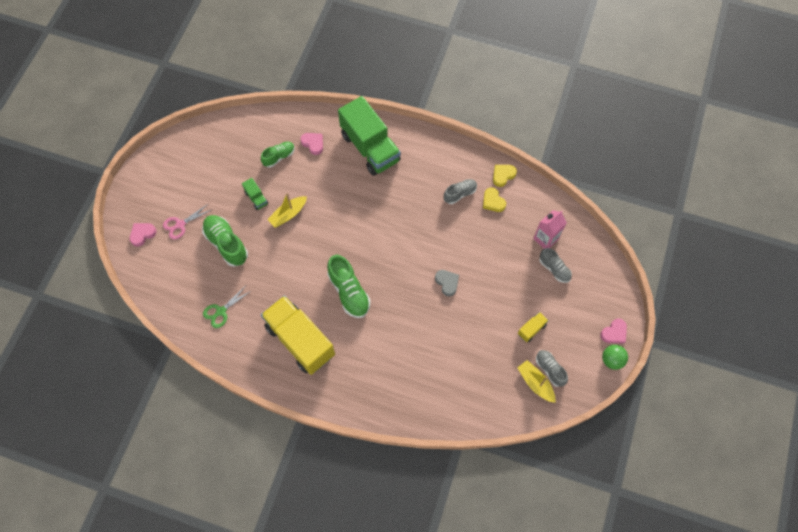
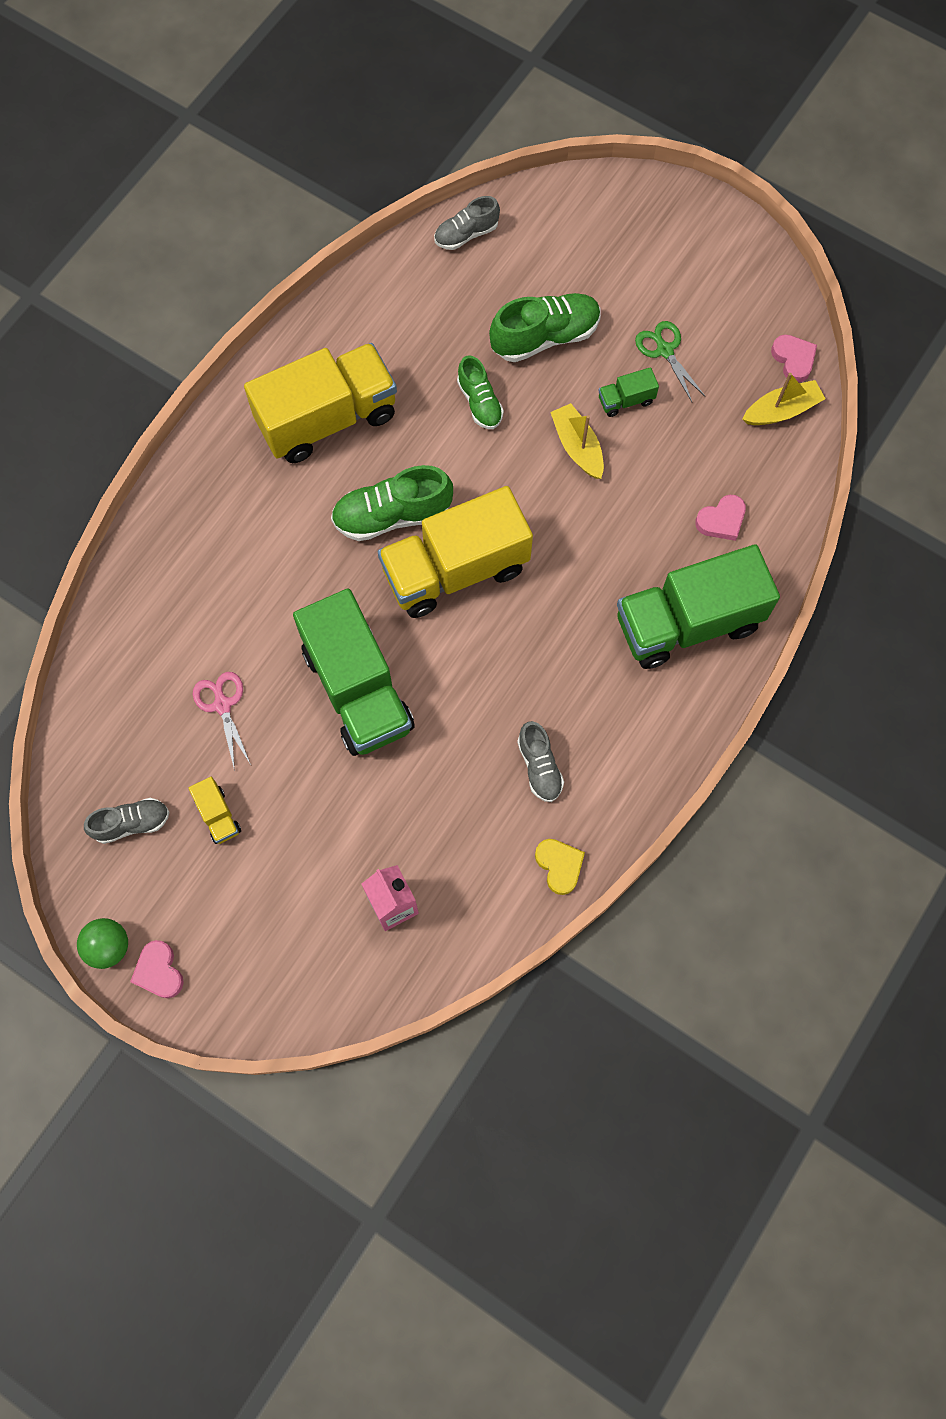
camera: 105 degrees right, 5 degrees up
(142, 234) = (600, 213): pink heart -> pink heart (793, 359)
(180, 225) = (604, 272): pink scissors -> pink scissors (222, 705)
(221, 311) = (419, 308): green scissors -> green scissors (664, 350)
(279, 157) = (706, 454): green shoe -> green shoe (479, 402)
(371, 254) = (455, 570): none -> yellow truck
(447, 283) = (358, 689): grey heart -> green truck
(493, 201) = (505, 827): yellow heart -> none
(535, 383) = (116, 789): yellow boat -> yellow boat (781, 410)
(554, 269) = (324, 900): grey shoe -> grey shoe (466, 234)

